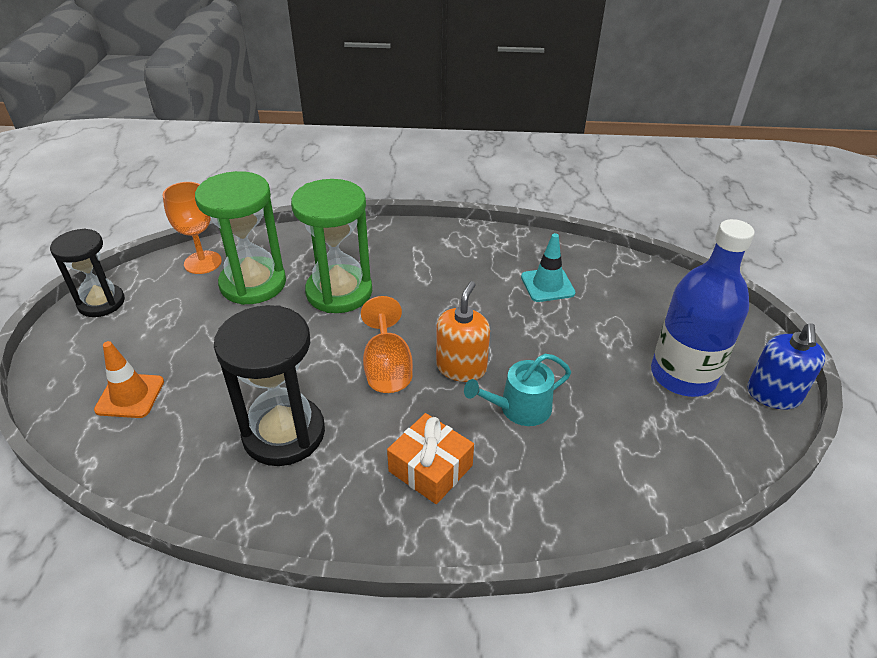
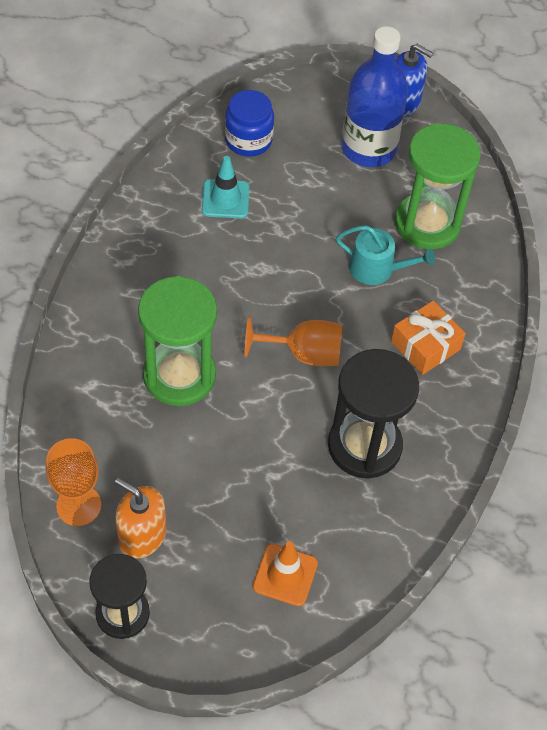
camera: 80 degrees left, 15 degrees up
(253, 283) = (138, 455): green hourglass -> green hourglass (427, 223)
(461, 367) = (319, 297): orange soap dispenser -> orange soap dispenser (142, 536)
(519, 408) = (377, 269): turquoise watering can -> turquoise watering can turned 60 degrees counterclockwise
(628, 287) = (248, 140): none -> blue jar

